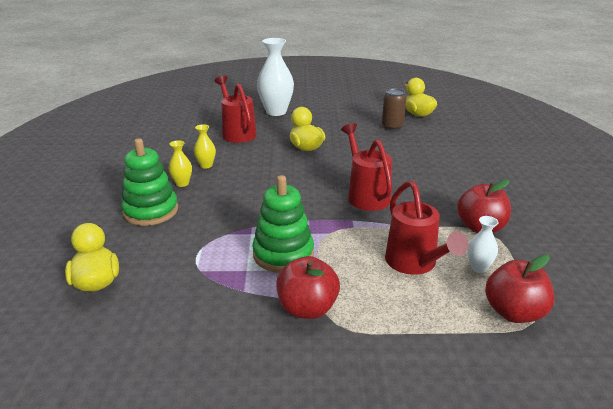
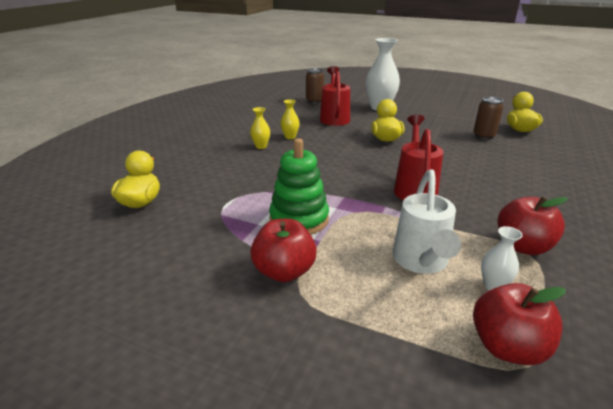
camera: 25 degrees right, 0 degrees up
(151, 211) = (221, 161): green stacking toy -> none
(200, 115) = (314, 101): none -> brown can
(414, 264) = (421, 262): red watering can -> white watering can

